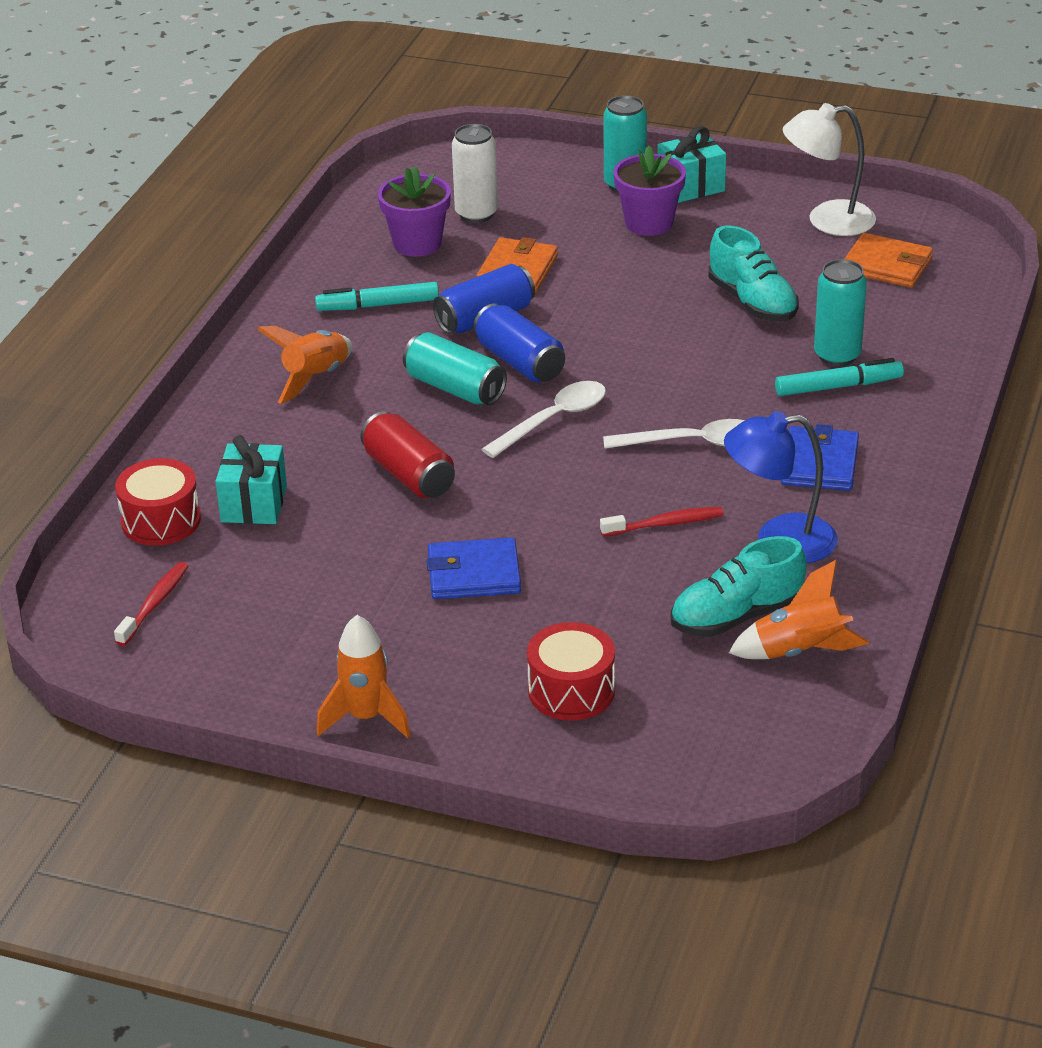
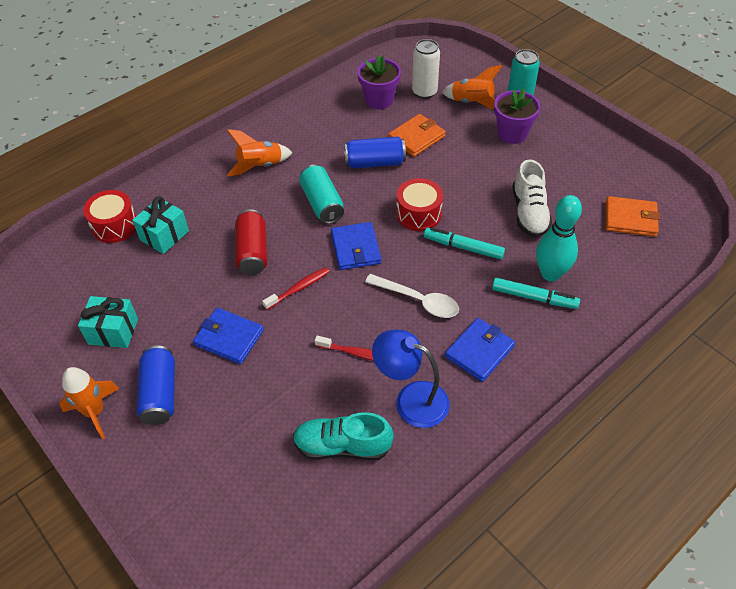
camera: 30 degrees right, 15 degrees up
(154, 604) = (67, 279): red toothbrush -> red toothbrush (298, 288)
(378, 305) = (328, 132): turquoise marker -> turquoise marker (463, 247)
(519, 362) = (369, 200): blue can -> blue can (160, 393)
(554, 419) = (355, 248): white spoon -> blue wallet
(571, 691) = (210, 452): red drum -> red drum (418, 214)
(691, 186) = (555, 117): turquoise gift -> turquoise gift (113, 331)
(752, 302) = (529, 213): turquoise shoe -> white shoe
(799, 652) = (357, 495): orange rocket -> orange rocket (472, 103)
(827, 220) = (617, 172): white lamp -> none
(837, 355) = (550, 274): turquoise can -> turquoise bowling pin
(887, 265) = (630, 219): orange wallet -> orange wallet turned 45 degrees counterclockwise

